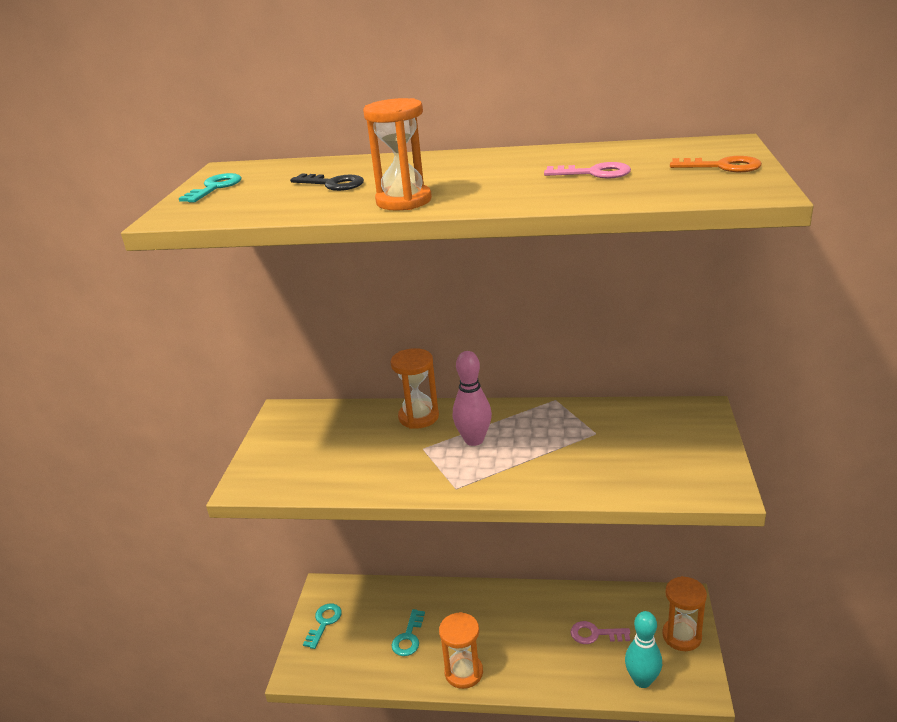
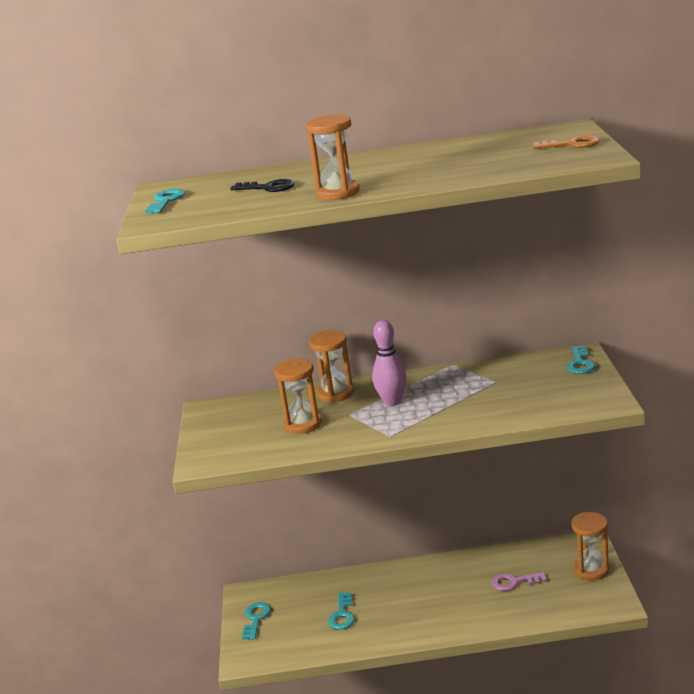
camera: 10 degrees left, 5 degrees down
(463, 672) = (403, 630): orange hourglass -> orange hourglass (303, 424)
(594, 173) = (477, 158): pink key -> none
(642, 680) = (564, 607): turquoise bowling pin -> none
(699, 424) = (580, 363): none -> turquoise key

